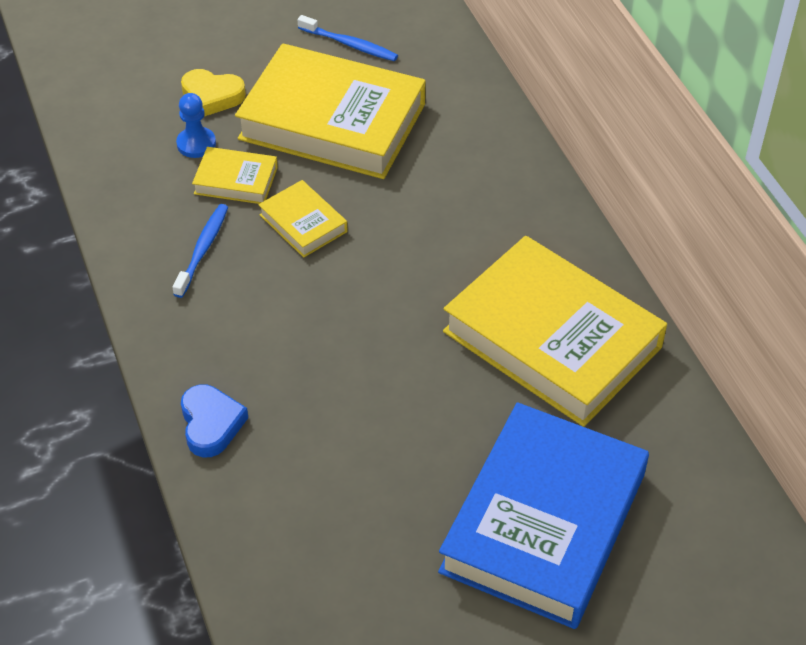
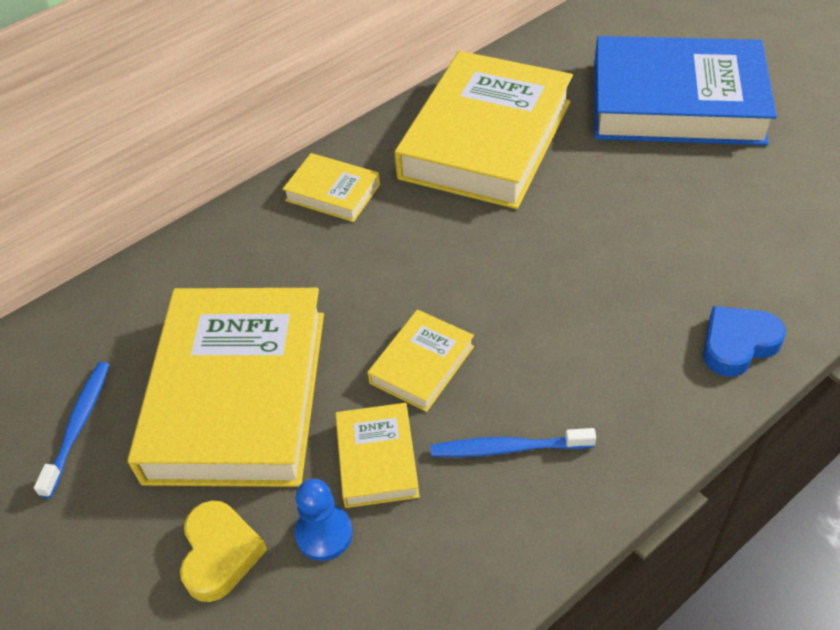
camera: 105 degrees left, 0 degrees up
(525, 213) = (333, 192): none -> yellow book

